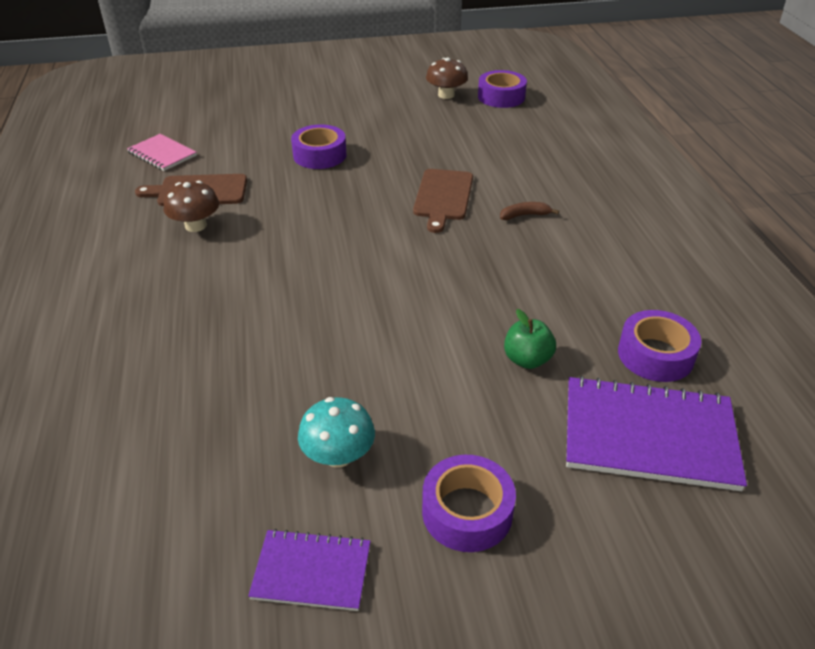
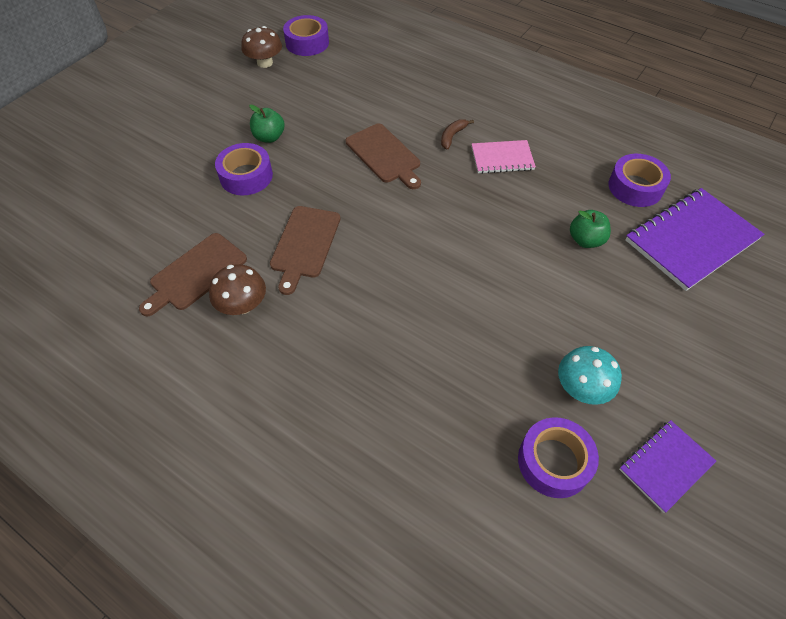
camera: 45 degrees left, 15 degrees up
(162, 154) = (105, 262): pink notebook -> pink notebook (502, 158)
(290, 217) = (304, 244): none -> brown cutting board
(373, 141) = (269, 137): none -> green apple
(467, 512) = (680, 359): purple tape -> purple tape (554, 461)

